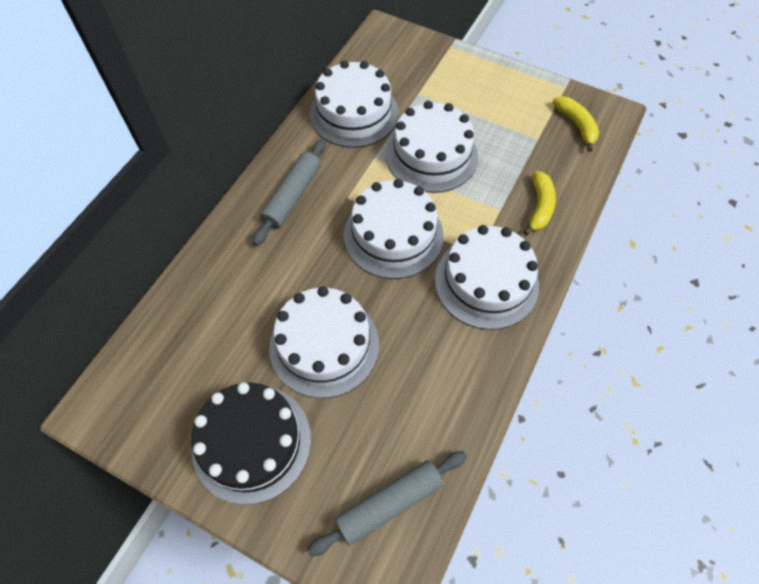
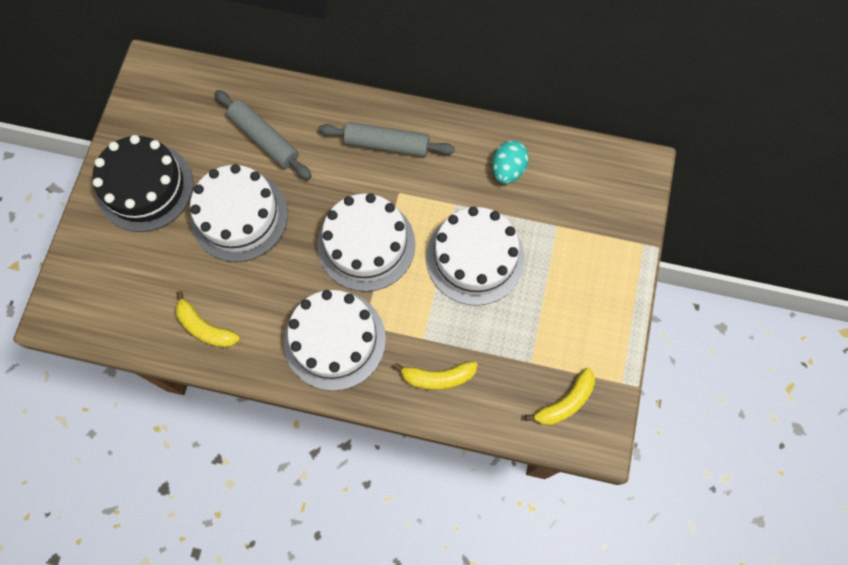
camera: 75 degrees right, 10 degrees up
(354, 113) = (508, 170): white cake -> turquoise egg
(389, 503) = (114, 301): grey rolling pin -> grey rolling pin (264, 139)
(446, 403) = (205, 328): none -> yellow banana

